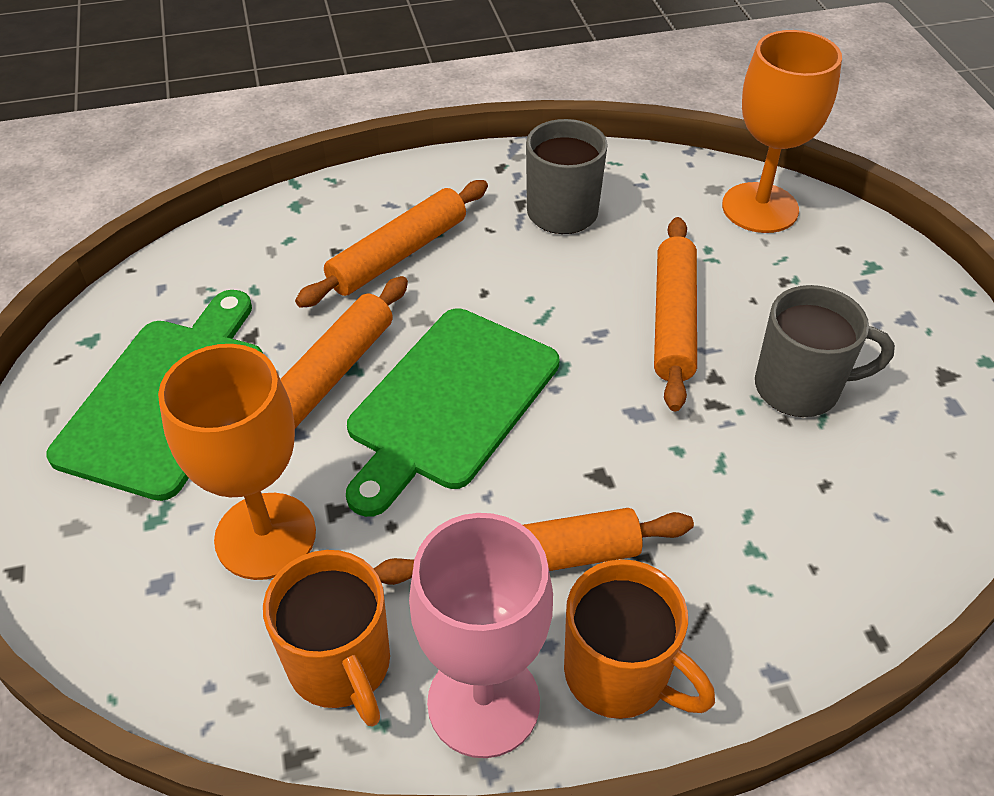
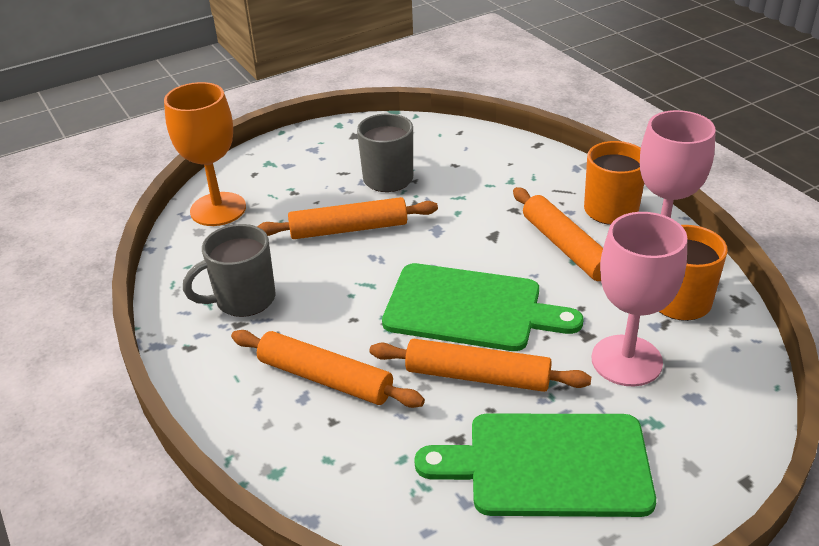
camera: 105 degrees left, 10 degrees down
(265, 536) = (626, 360): orange goblet -> pink goblet

